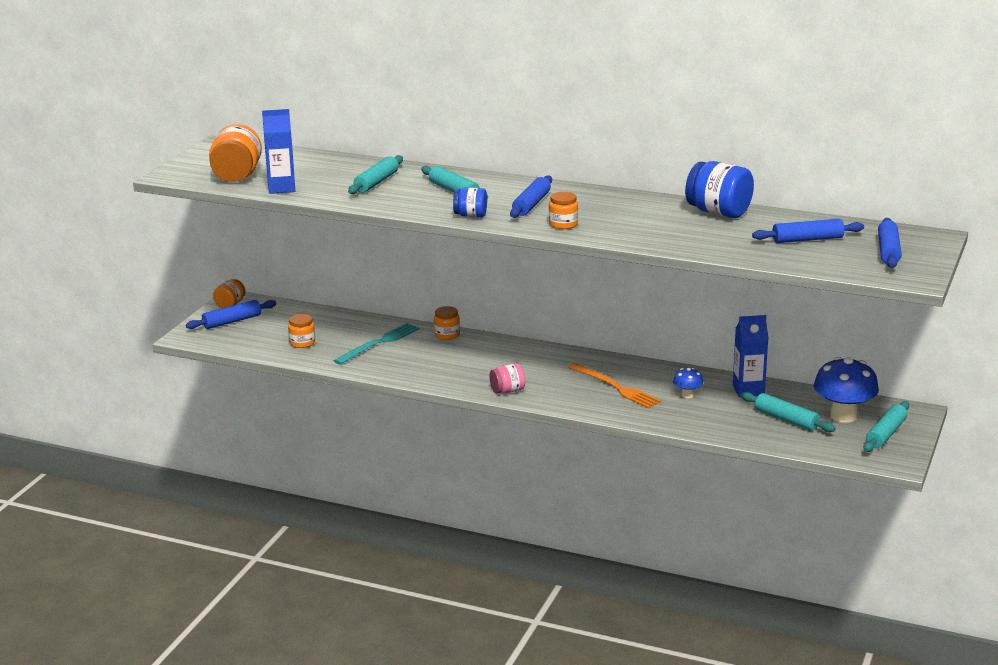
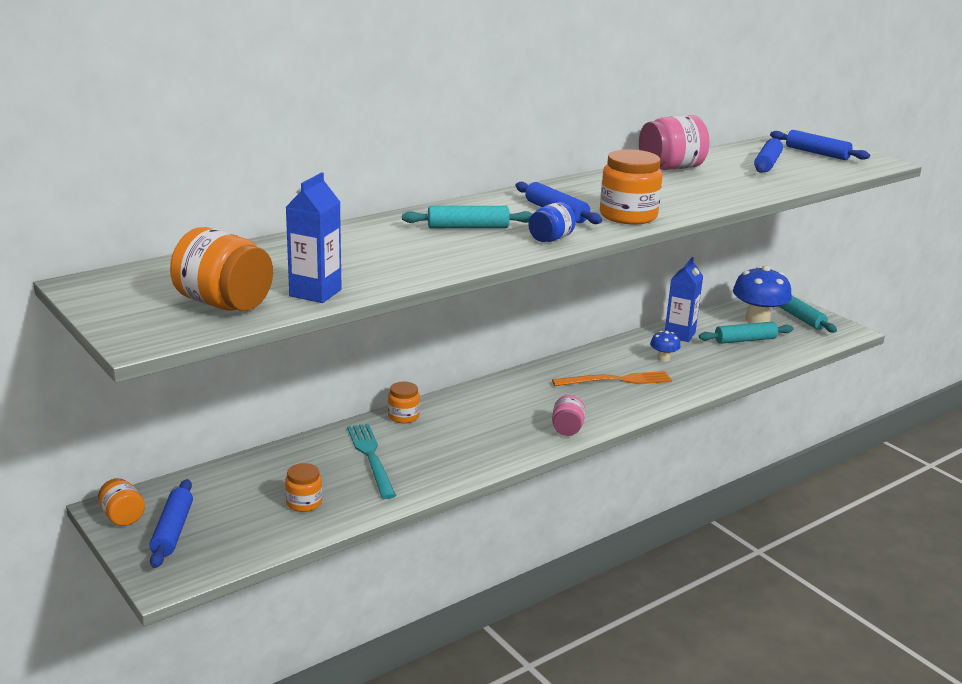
camera: 60 degrees left, 0 degrees up
(376, 182) = (381, 248): turquoise rolling pin -> none
(563, 224) = (628, 216): orange jar -> orange jar, size x1.77
(718, 212) = (671, 168): blue jar -> pink jar

